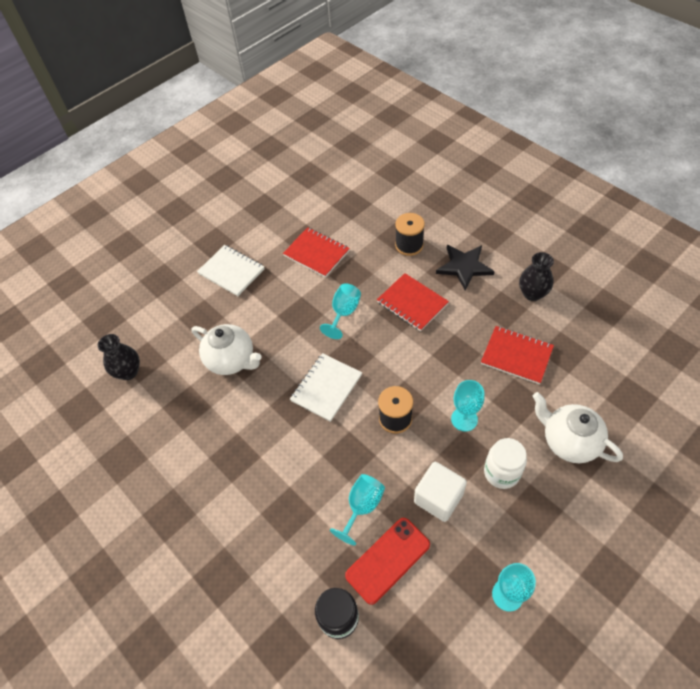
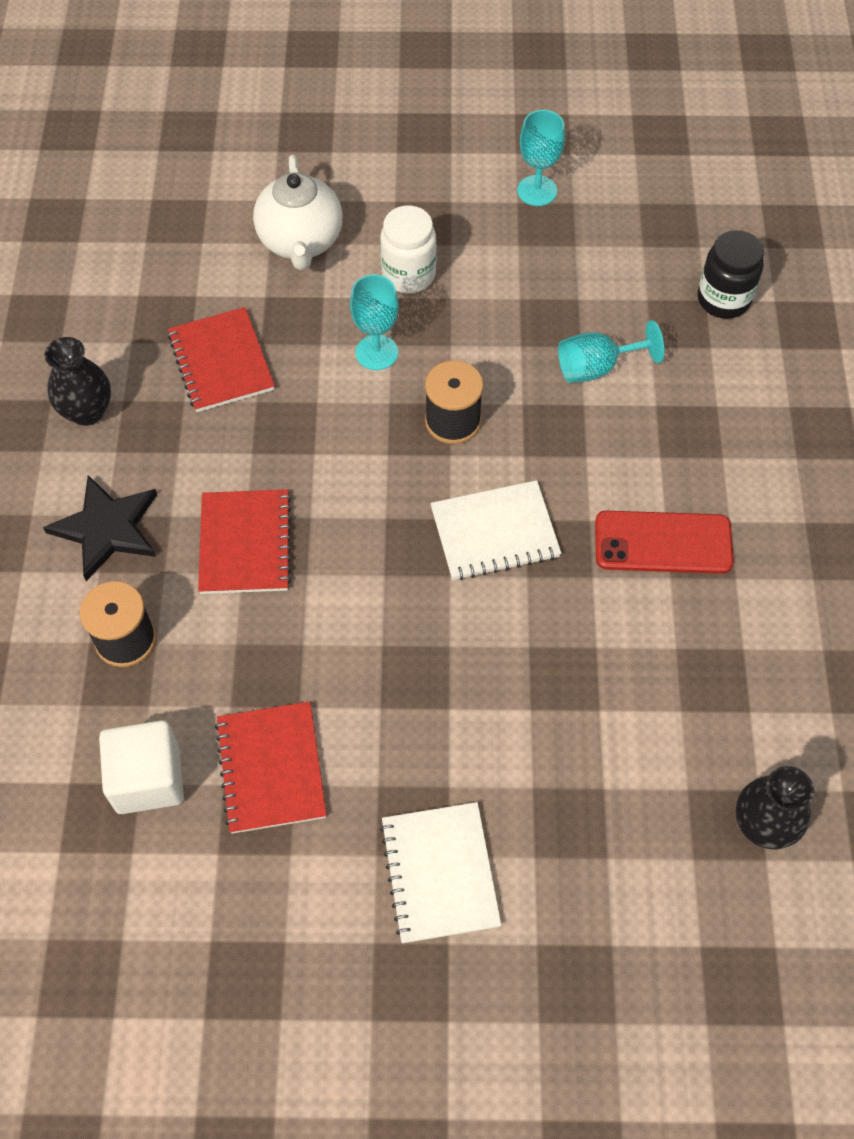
camera: 140 degrees left, 5 degrees up
(232, 360) = (586, 694): white teapot -> none
(344, 313) = (352, 618): turquoise goblet -> none
(388, 560) = (621, 303): red phone -> red phone (663, 543)
(438, 498) = (504, 308): white cube -> white cube (148, 779)

